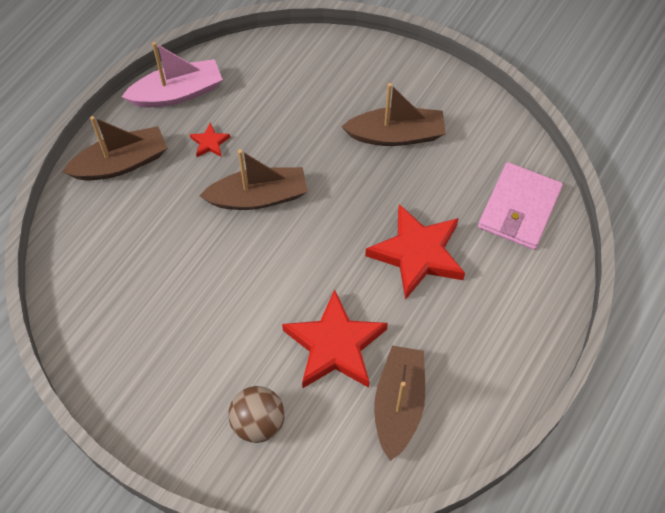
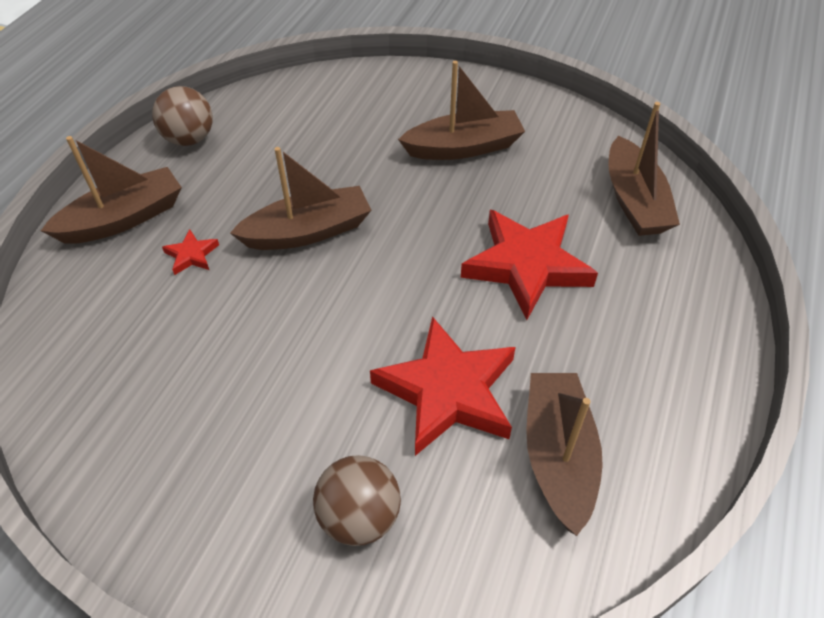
camera: 10 degrees left, 10 degrees down
(177, 93) = (189, 139): pink boat -> brown ball
(210, 143) = (237, 183): red star -> red star (192, 255)
(519, 208) = (634, 201): pink wallet -> brown boat

